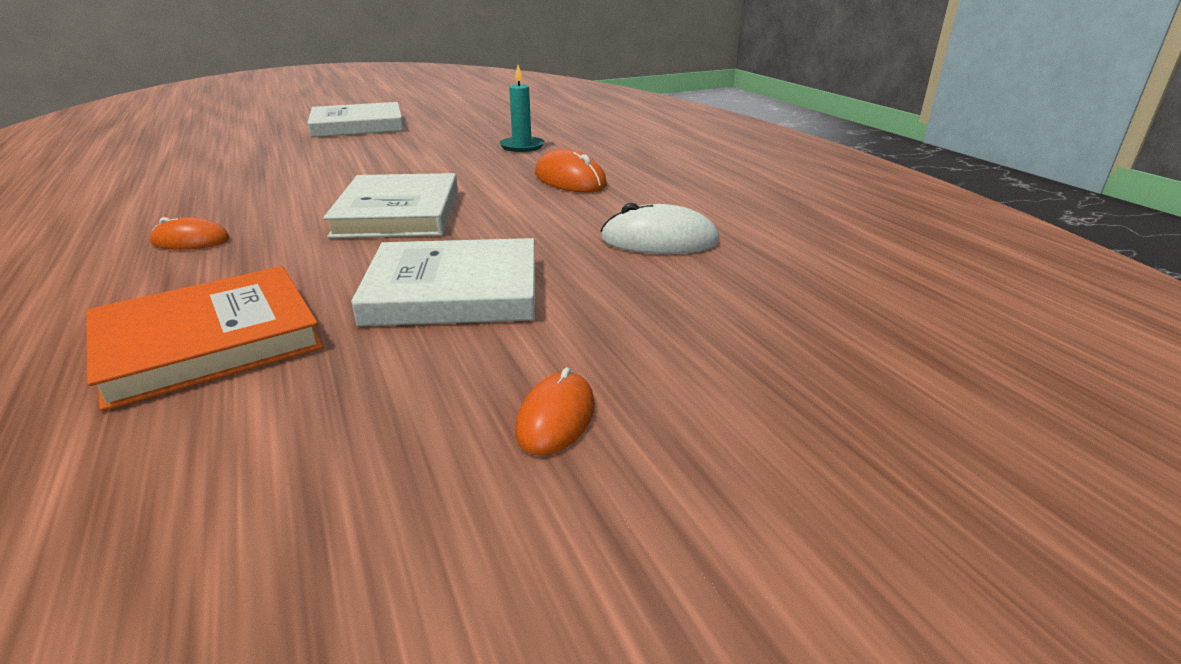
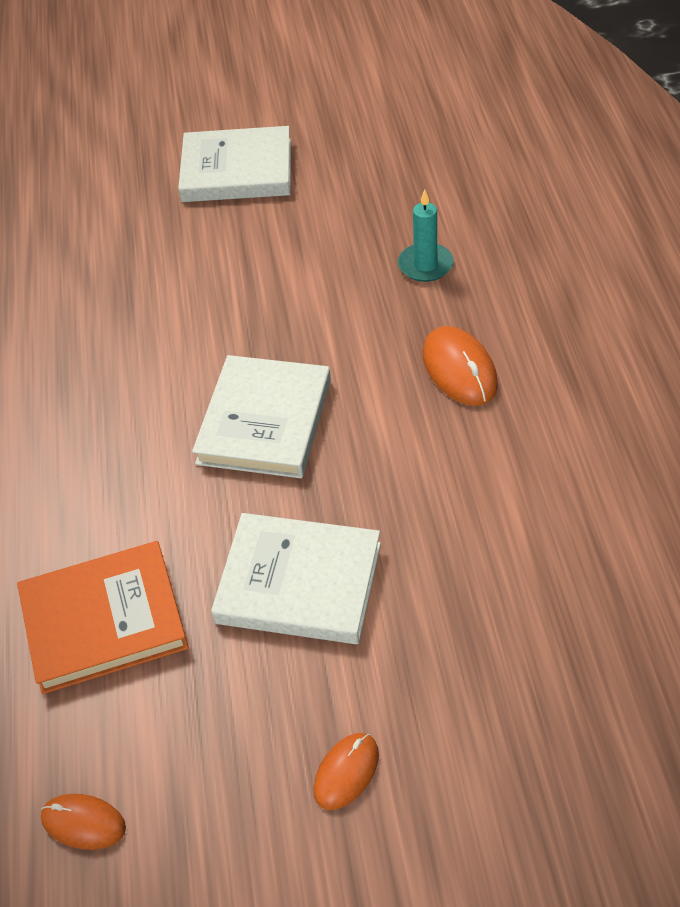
camera: 20 degrees right, 20 degrees up
(190, 241) = (74, 447): orange mouse -> orange mouse (83, 823)
(659, 240) = (512, 527): white mouse -> none

